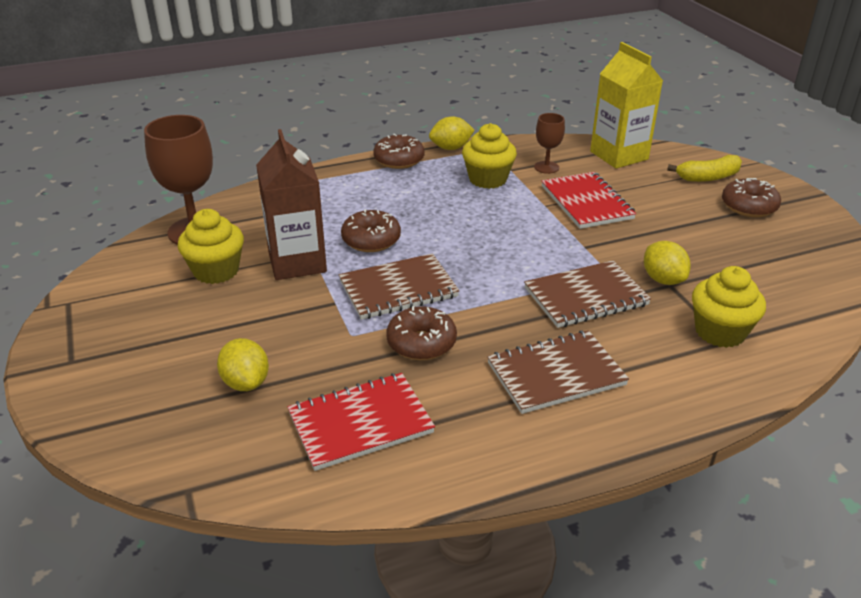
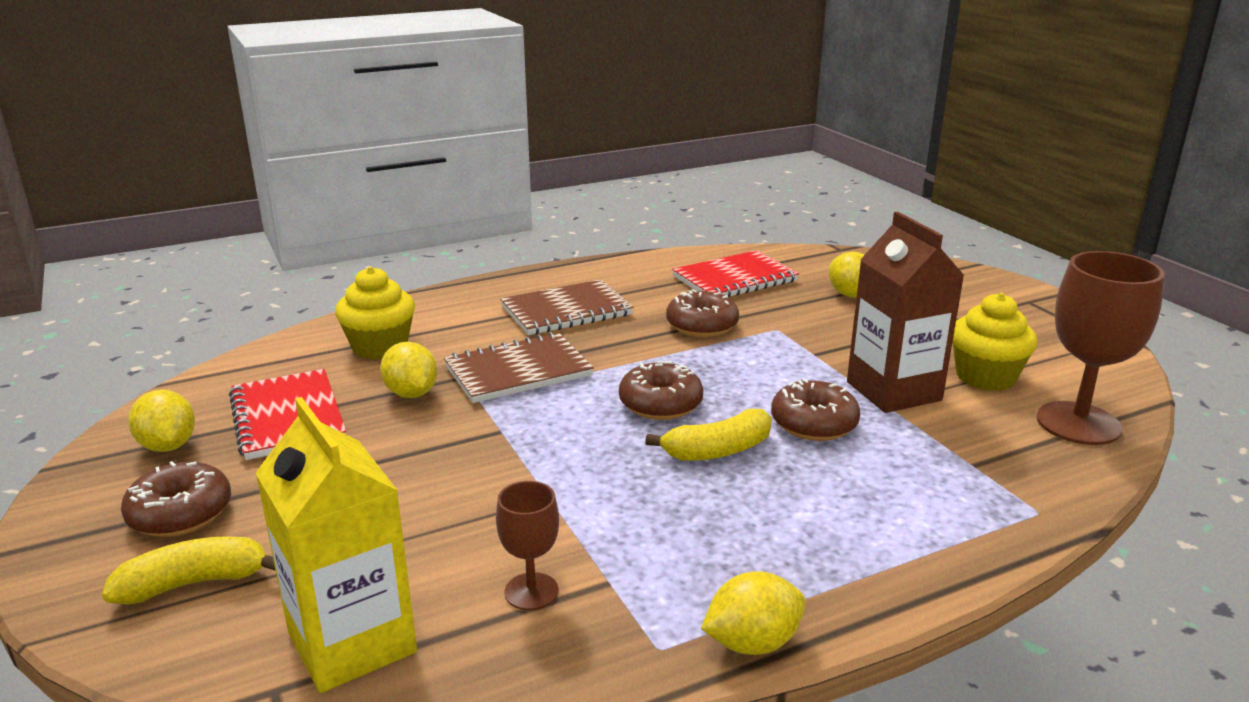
camera: 175 degrees right, 10 degrees down
(398, 289) = (747, 369): brown notebook -> none
(399, 160) = (855, 594): brown donut -> brown donut (660, 404)
(442, 226) = (717, 450): none -> yellow banana
(487, 179) = (655, 550): yellow cupcake -> none
(586, 202) = (473, 506): red notebook -> red notebook (288, 417)
(803, 247) = (168, 446): none -> yellow lemon

